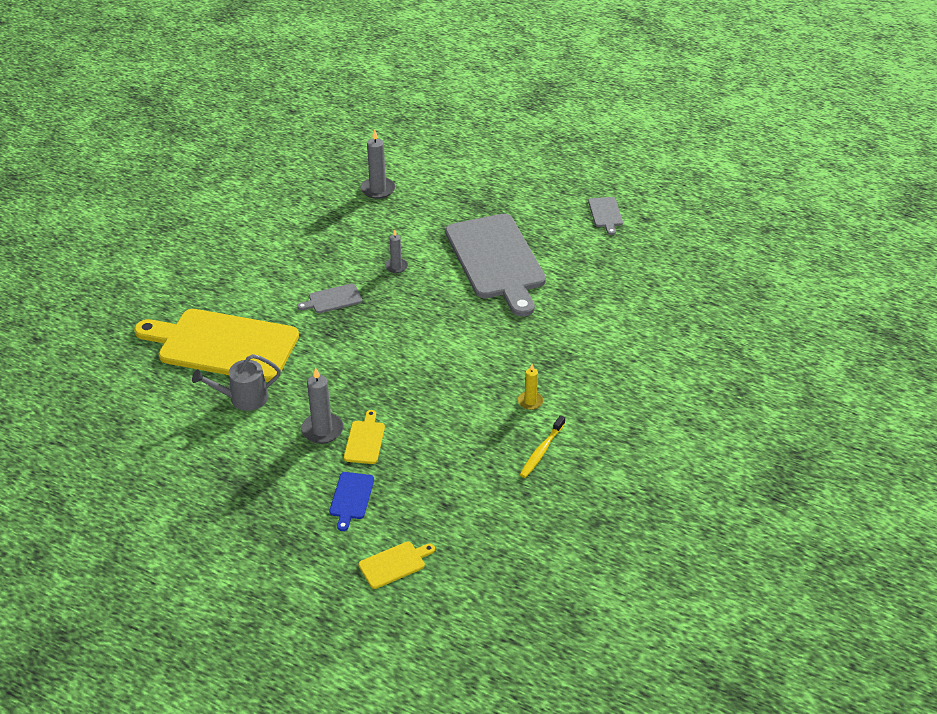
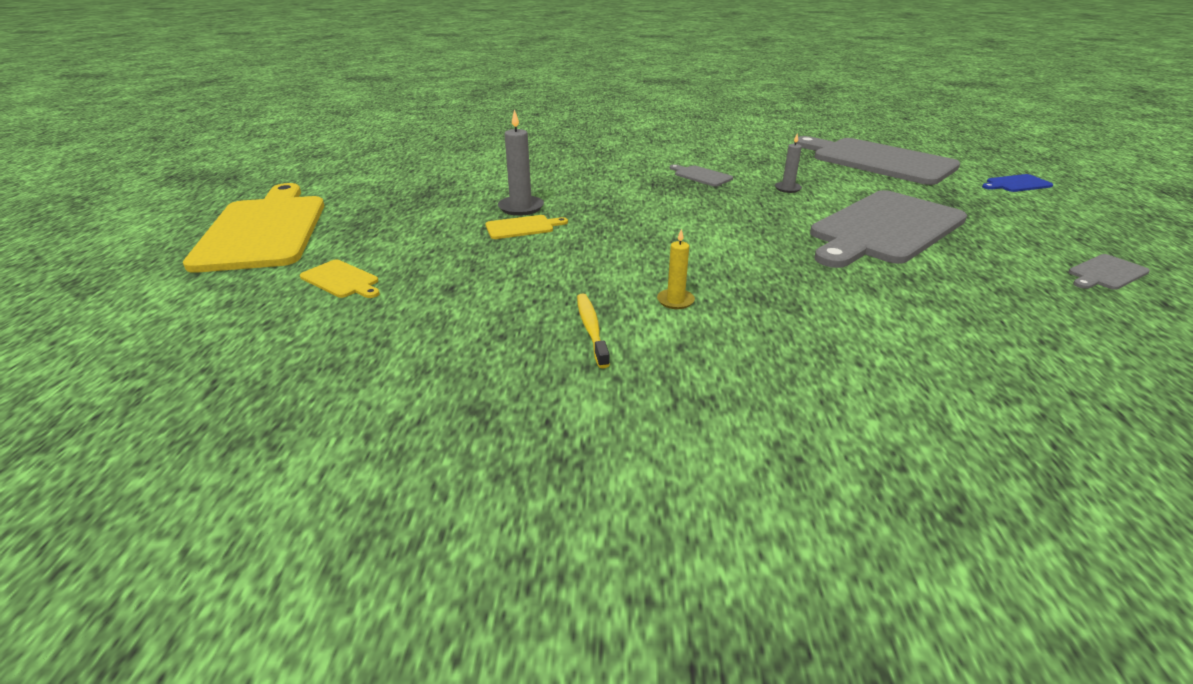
camera: 65 degrees right, 10 degrees down
(223, 345) = (591, 155): yellow cutting board -> yellow cutting board (264, 230)
(244, 398) = (534, 173): grey watering can -> none
(351, 498) = (433, 239): blue cutting board -> blue cutting board (1016, 184)
(378, 189) = (877, 161): grey candle -> grey cutting board
(541, 451) = (591, 329): yellow toothbrush -> yellow toothbrush turned 75 degrees clockwise

